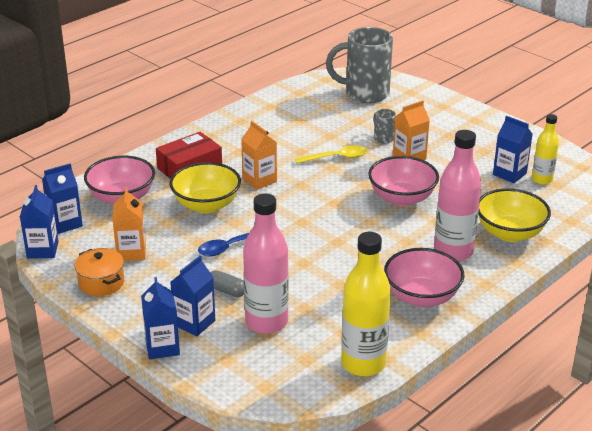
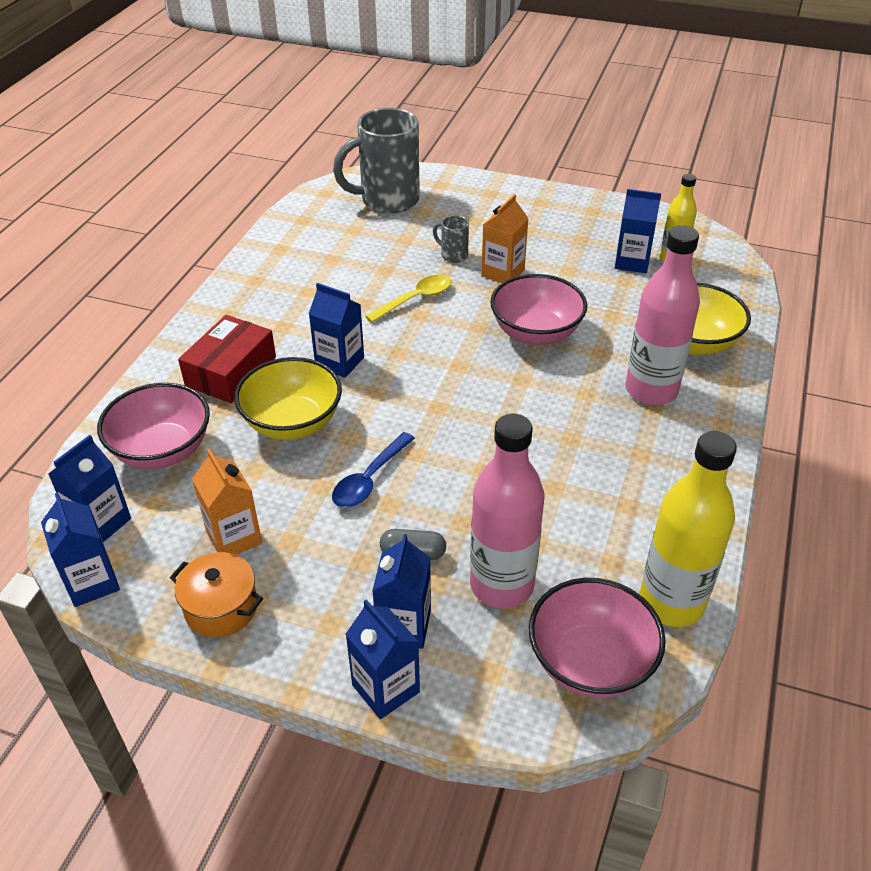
camera: 25 degrees left, 10 degrees up
(259, 180) = (339, 362): orange carton -> blue carton
(421, 297) = (664, 469): pink bowl -> pink bowl (590, 662)

